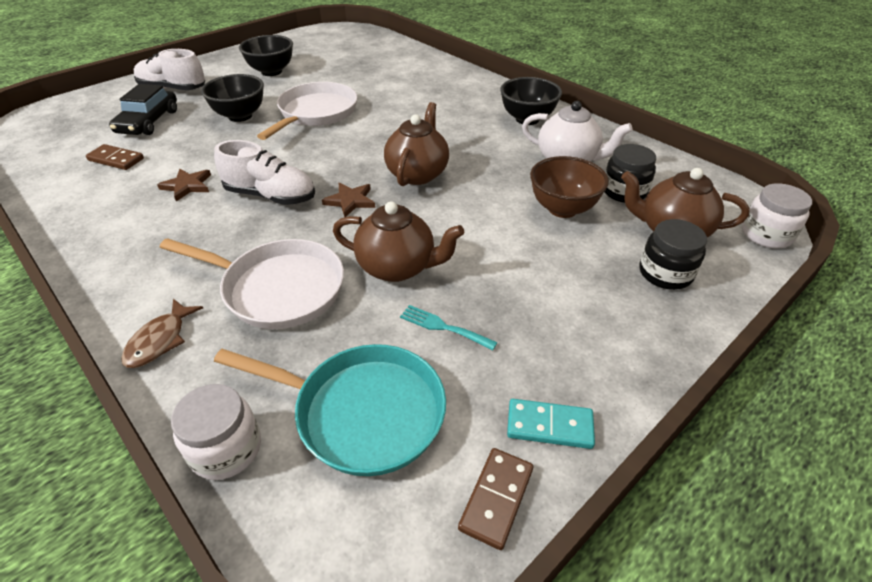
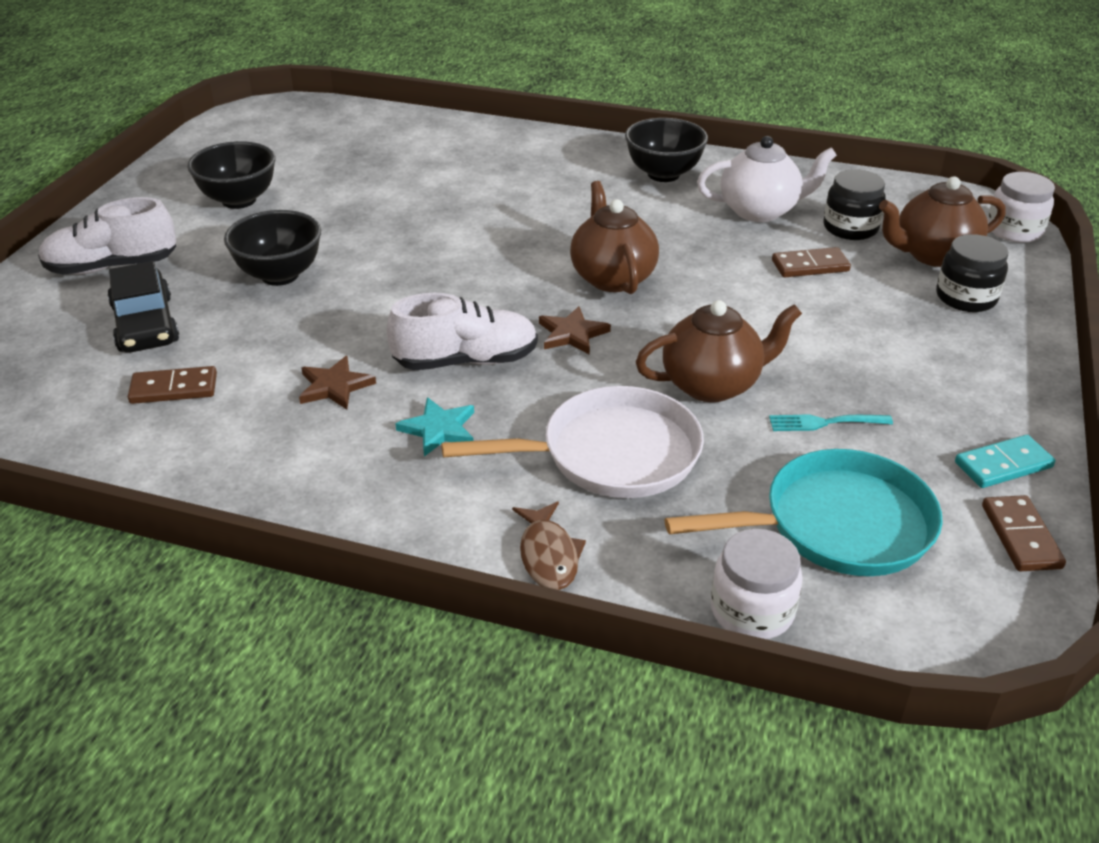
camera: 30 degrees left, 5 degrees down
(205, 232) = (439, 429): none -> turquoise star
(316, 113) = (386, 241): white pan -> none
(562, 209) = (810, 266): brown bowl -> brown domino

